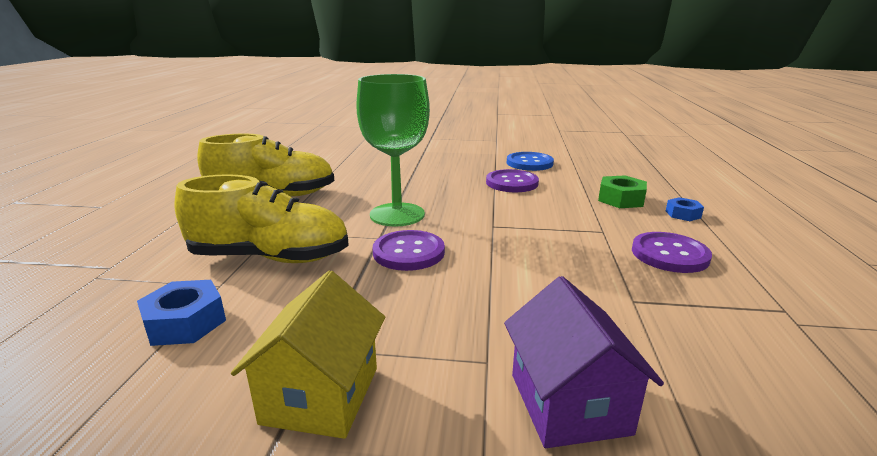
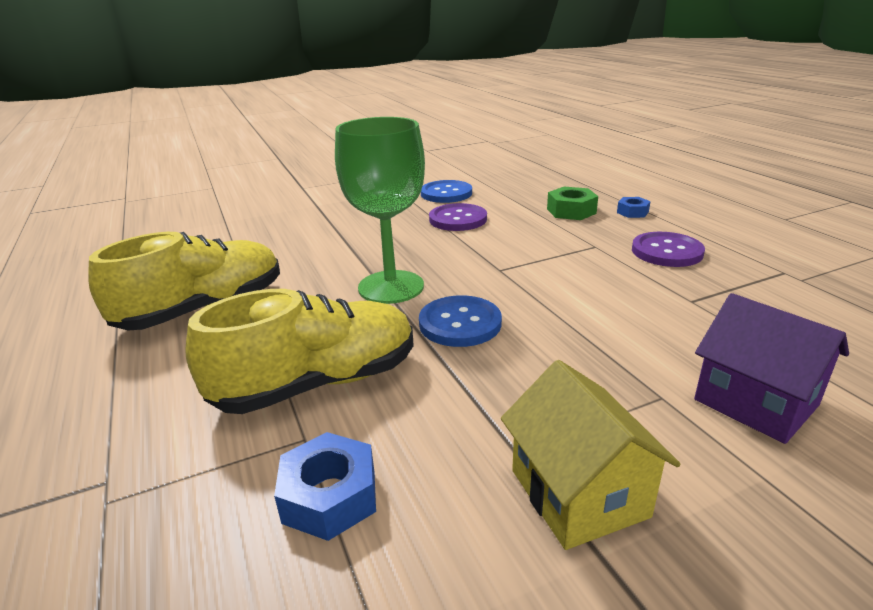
camera: 30 degrees left, 5 degrees up
(408, 252) = (460, 323): purple button -> blue button

